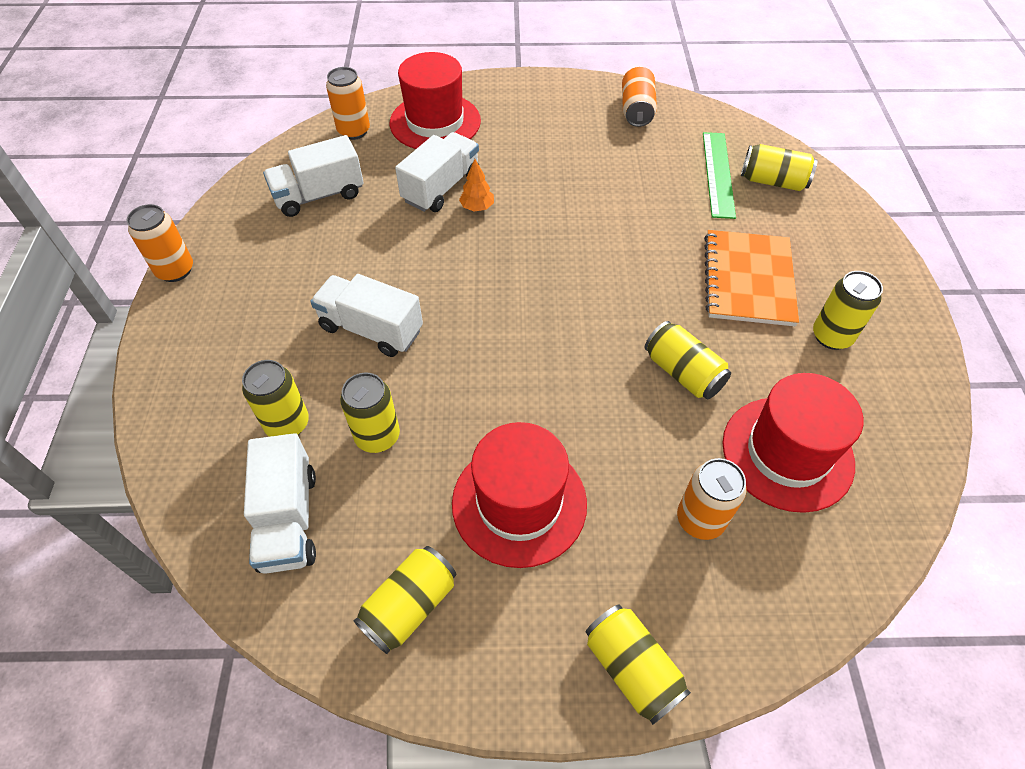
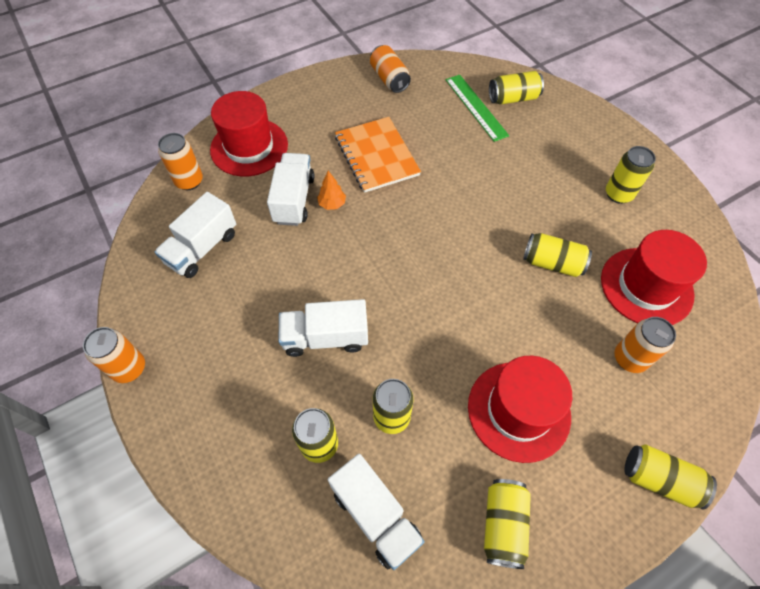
camera: 30 degrees left, 5 degrees up
(748, 280) = (546, 177): orange notebook -> orange notebook (377, 156)

